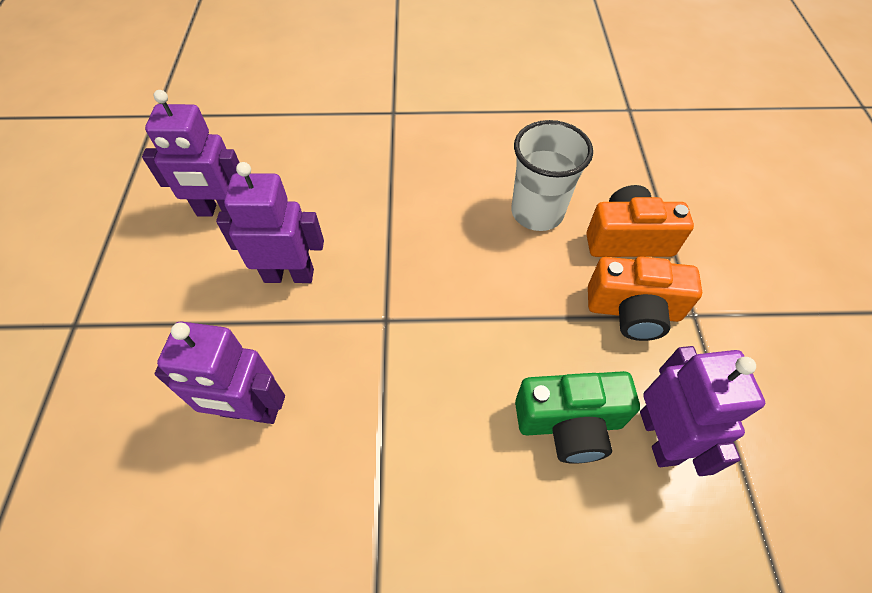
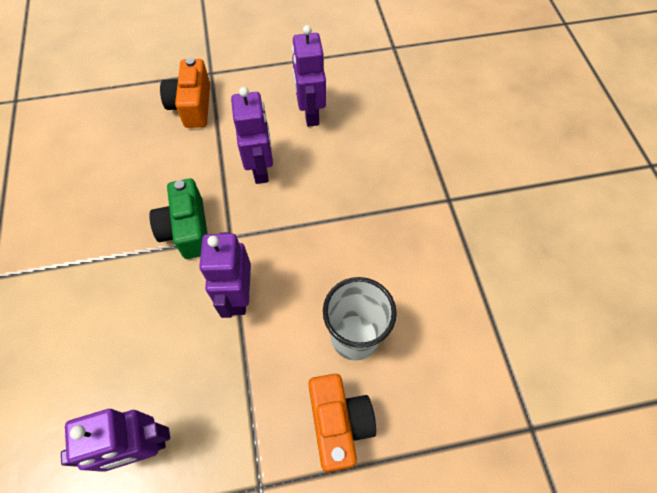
camera: 80 degrees right, 5 degrees up
(250, 411) = (158, 176): purple robot -> purple robot (238, 296)
(569, 423) = (152, 375): green camera -> green camera (187, 229)
(633, 311) = (257, 428): orange camera -> orange camera (192, 106)

